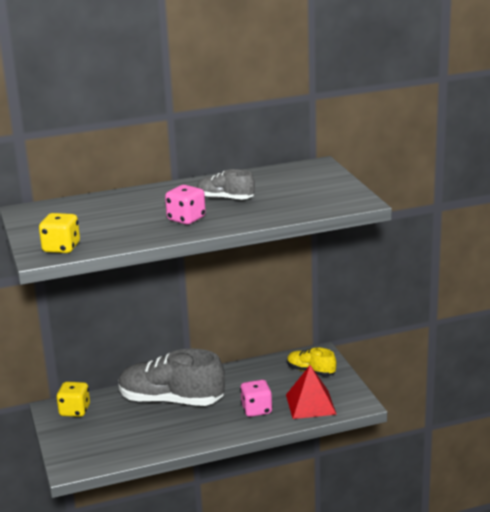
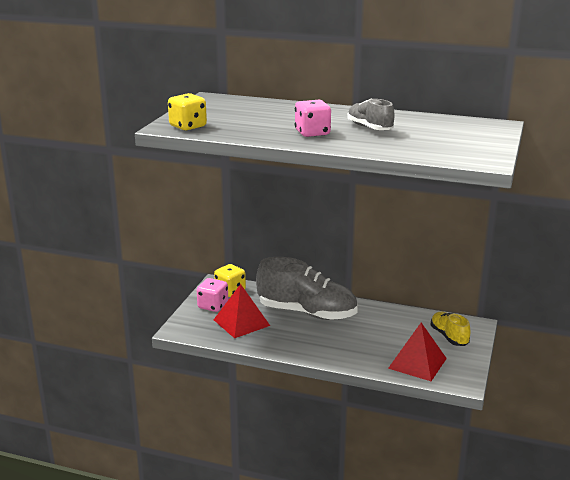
camera: 35 degrees right, 0 degrees up
(122, 435) = (241, 322): none -> red pyramid
(171, 400) = (307, 312): grey shoe -> grey shoe turned 150 degrees clockwise
(256, 410) = (365, 348): pink dice -> pink dice (213, 306)

